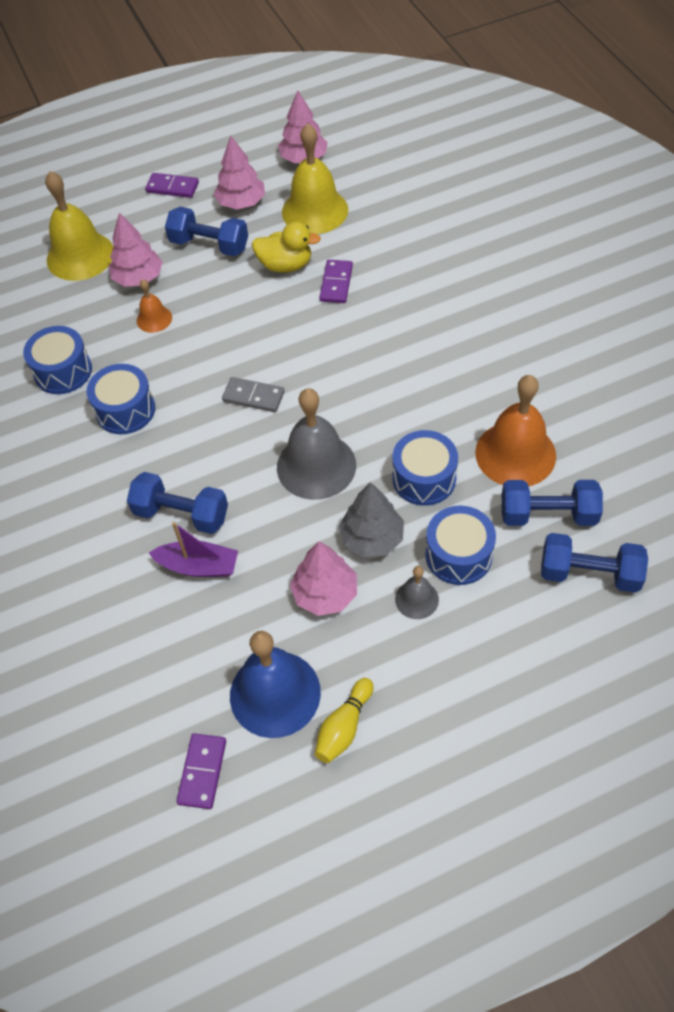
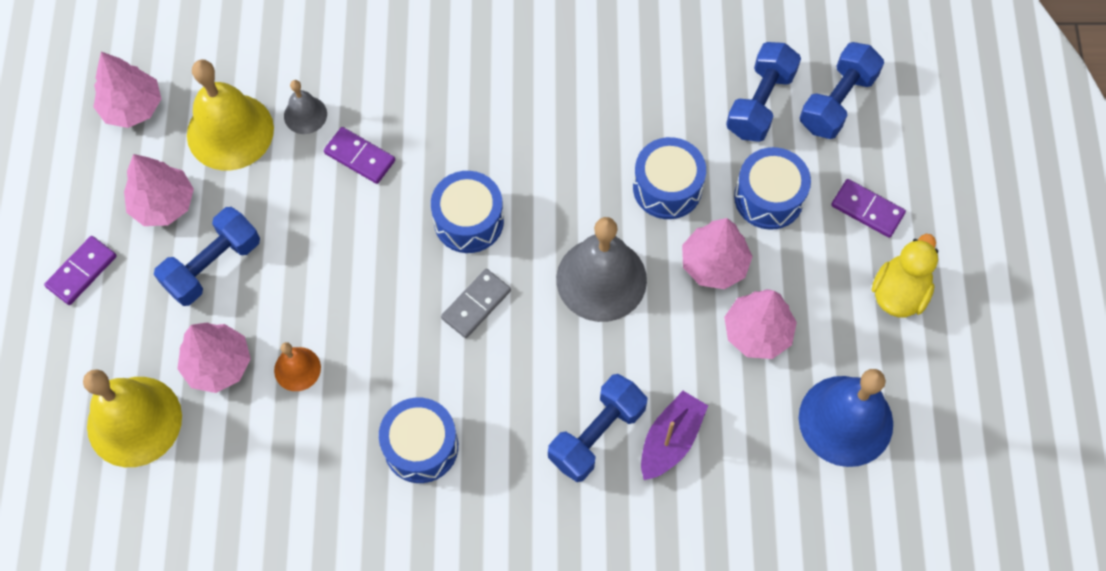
camera: 70 degrees left, 10 degrees up
(63, 371) = (321, 499): blue drum -> blue drum (468, 221)
(202, 772) = (899, 516): purple domino -> purple domino (867, 210)
(285, 265) = (299, 196): yellow duck -> yellow duck (899, 292)
(344, 727) = (904, 373): yellow bowling pin -> none
(372, 538) = (714, 264): grey tree -> pink tree
(416, 599) = (800, 255): grey bell -> grey bell (305, 115)
(515, 454) = (679, 96): orange bell -> none

